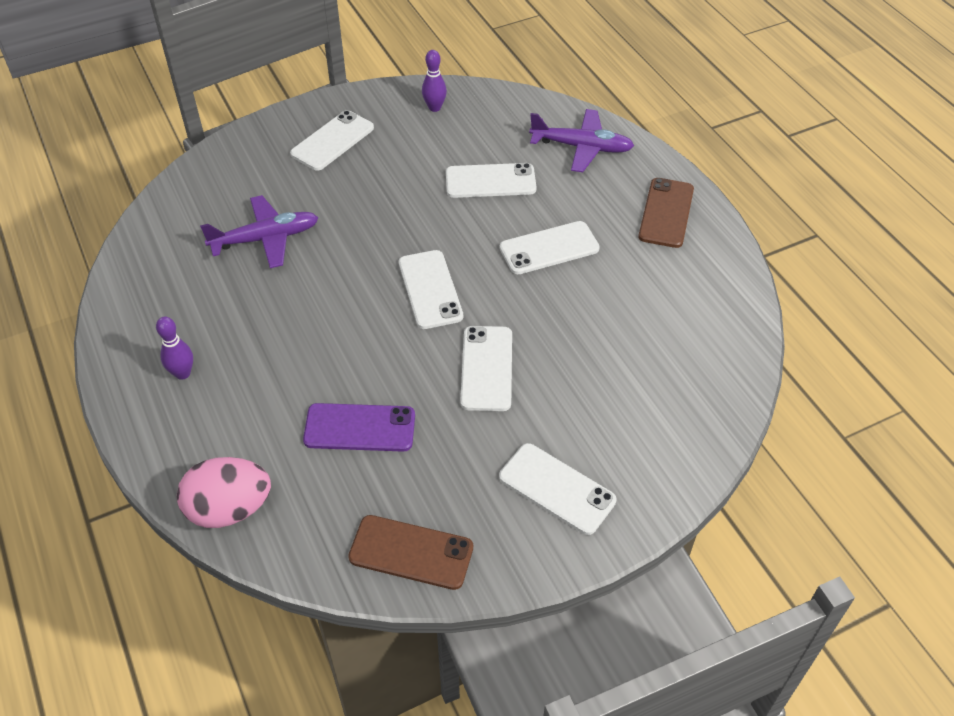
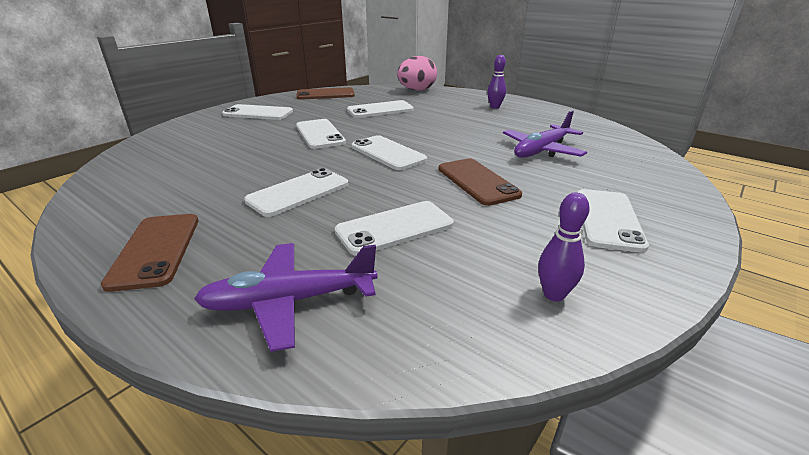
camera: 155 degrees right, 20 degrees down
(360, 428) = (380, 110): purple phone -> white phone
(382, 211) = (477, 181): none -> brown phone

